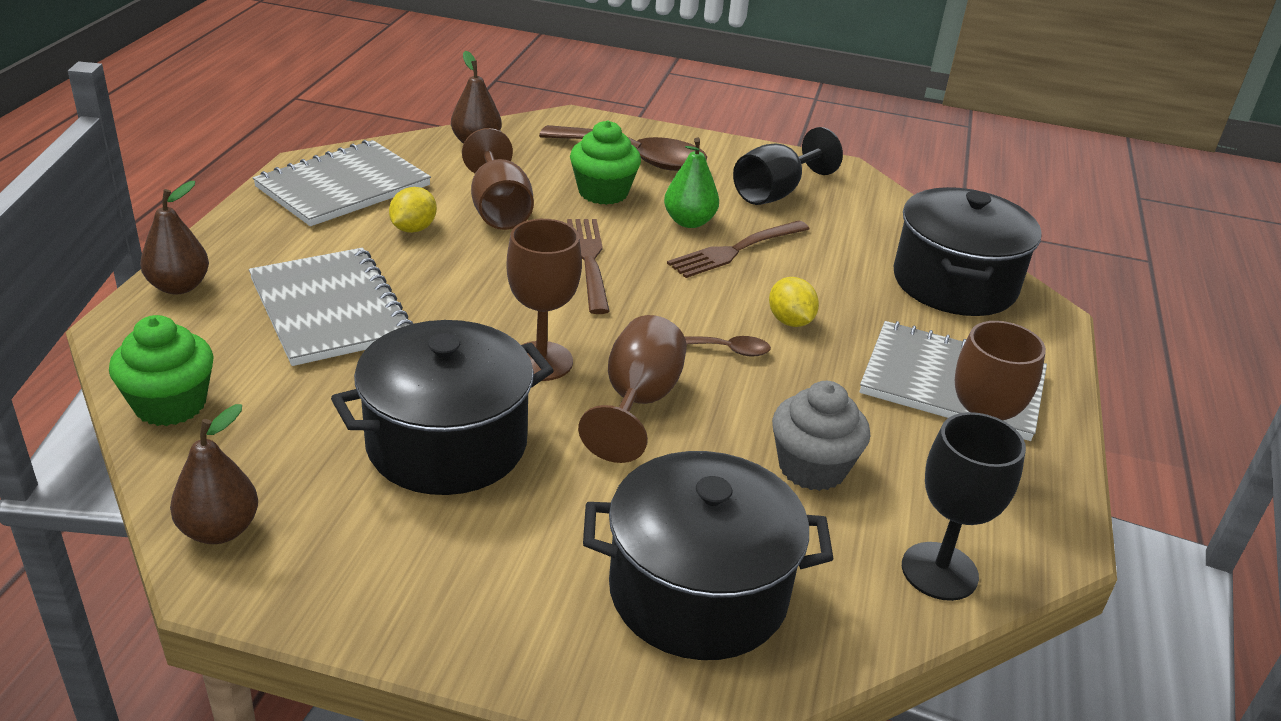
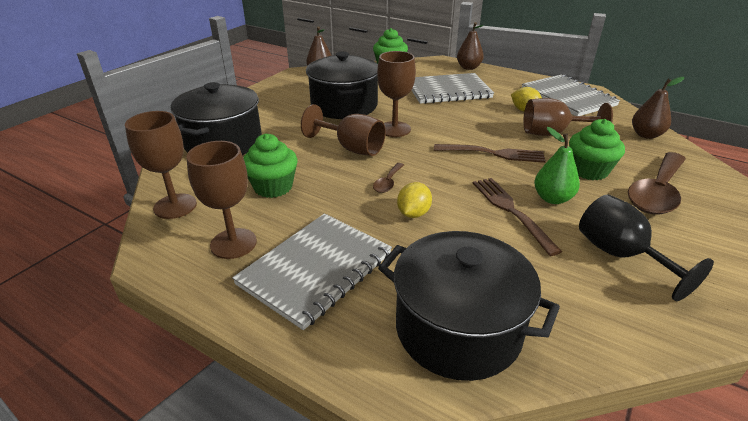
camera: 110 degrees right, 0 degrees up
(790, 321) = (413, 213): yellow lemon -> yellow lemon turned 60 degrees counterclockwise
(812, 468) = (273, 187): grey cupcake -> green cupcake
(939, 571) = (175, 206): black goblet -> brown goblet

